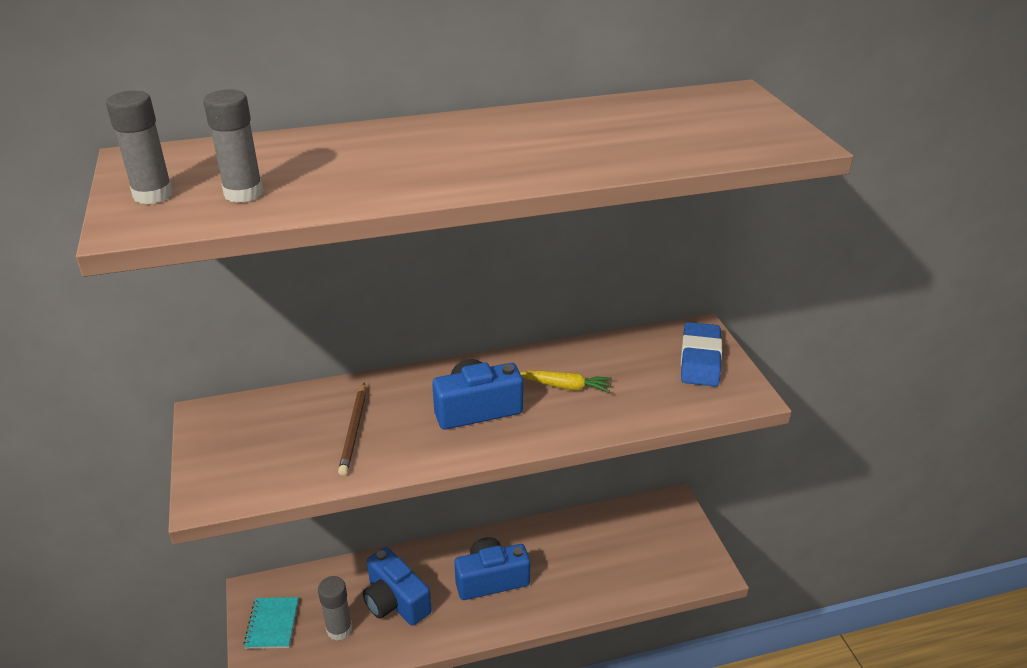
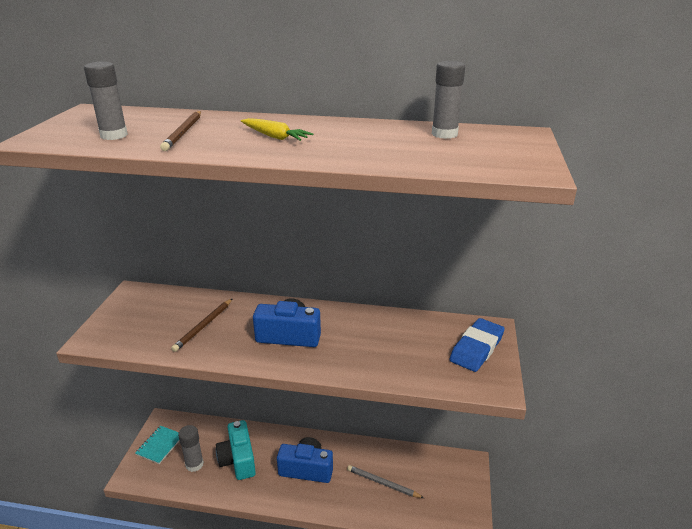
camera: 25 degrees right, 5 degrees down
(153, 195) = (68, 128): grey glue stick -> grey glue stick (444, 134)
(337, 169) = (183, 132): none -> brown pencil
(395, 601) = (238, 460): blue camera -> turquoise camera
(566, 386) = (361, 339): yellow carrot -> yellow carrot (275, 137)
(592, 562) = (383, 483): none -> grey pencil

